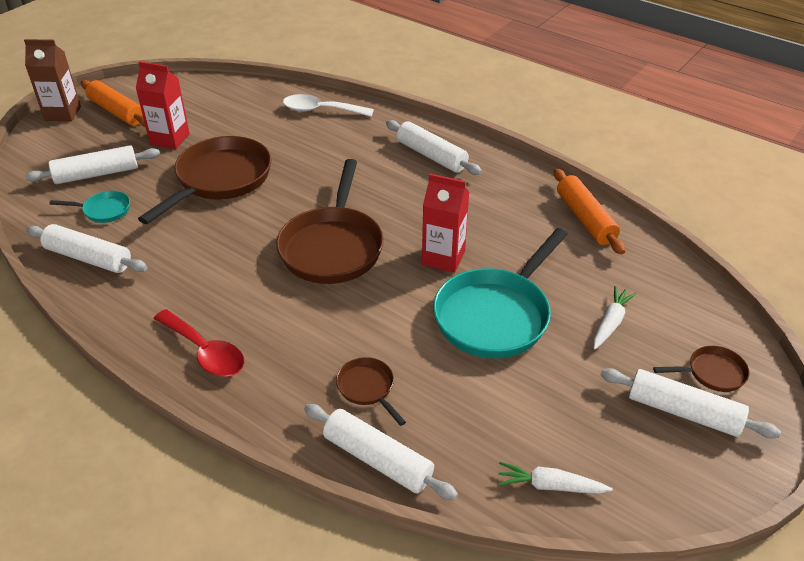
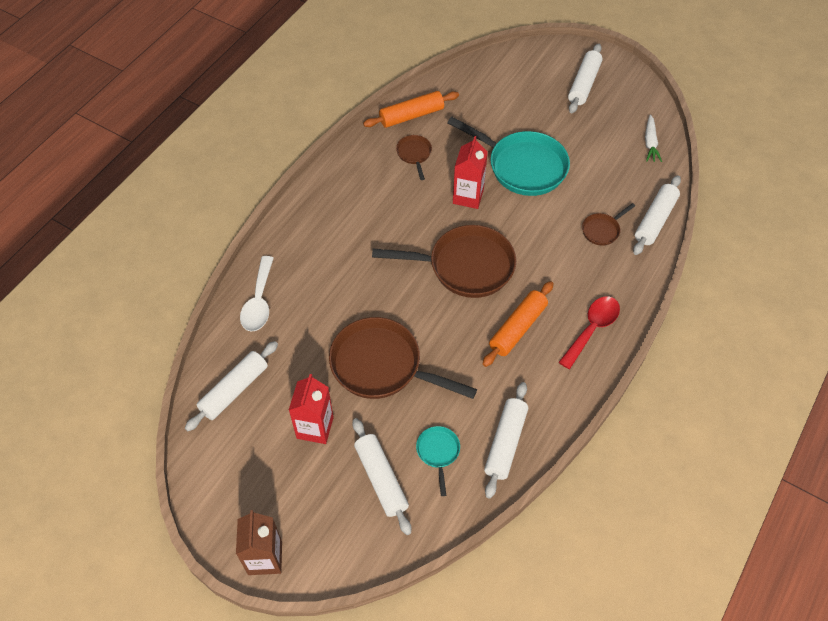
camera: 95 degrees left, 15 degrees up
(117, 111) = (261, 498): orange rolling pin -> orange rolling pin (517, 328)
(431, 156) = (334, 210): white rolling pin -> white rolling pin (234, 390)
(610, 323) = (518, 109): white carrot -> none
(712, 373) = (551, 68): brown pan -> brown pan (414, 154)

